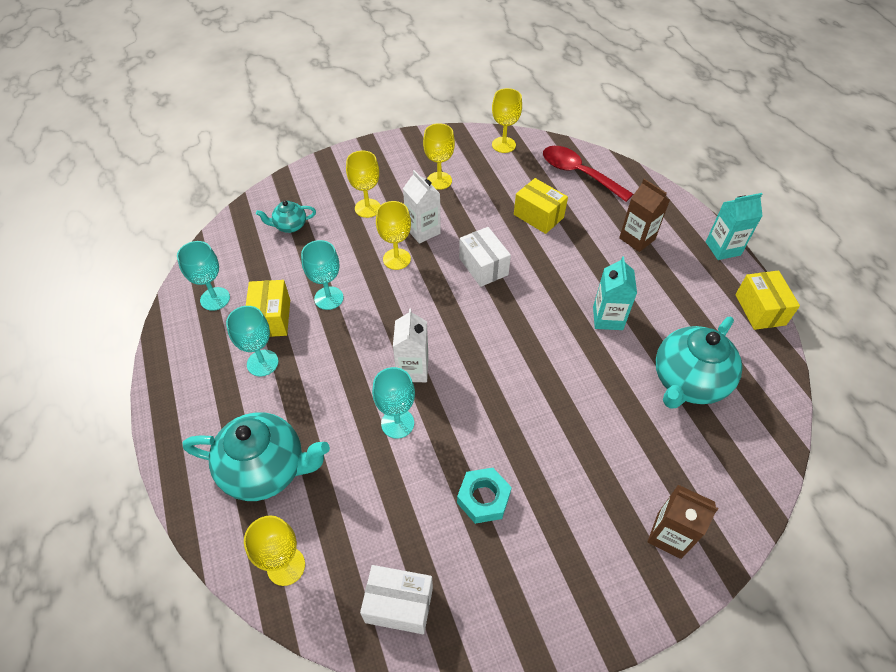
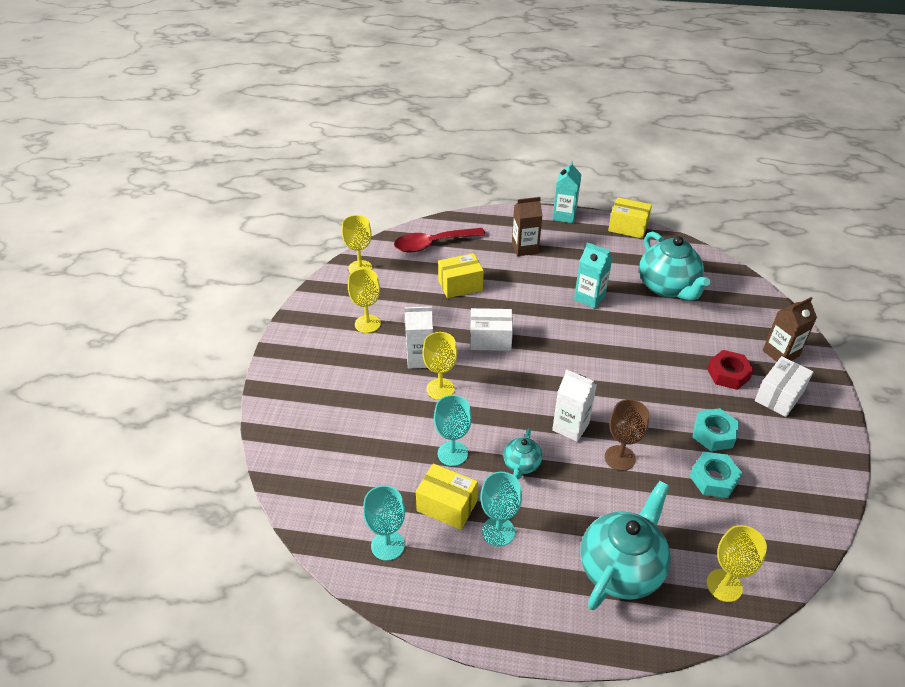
camera: 60 degrees left, 10 degrees down
(290, 226) = (334, 449): turquoise teapot -> turquoise teapot (521, 465)
(367, 208) = (360, 384): yellow goblet -> none
(397, 423) = (620, 458): turquoise goblet -> brown goblet
(399, 605) = (784, 520): white box -> white box (779, 396)
(418, 517) = (713, 479): none -> turquoise nut
(588, 486) = (728, 374): none -> red nut

